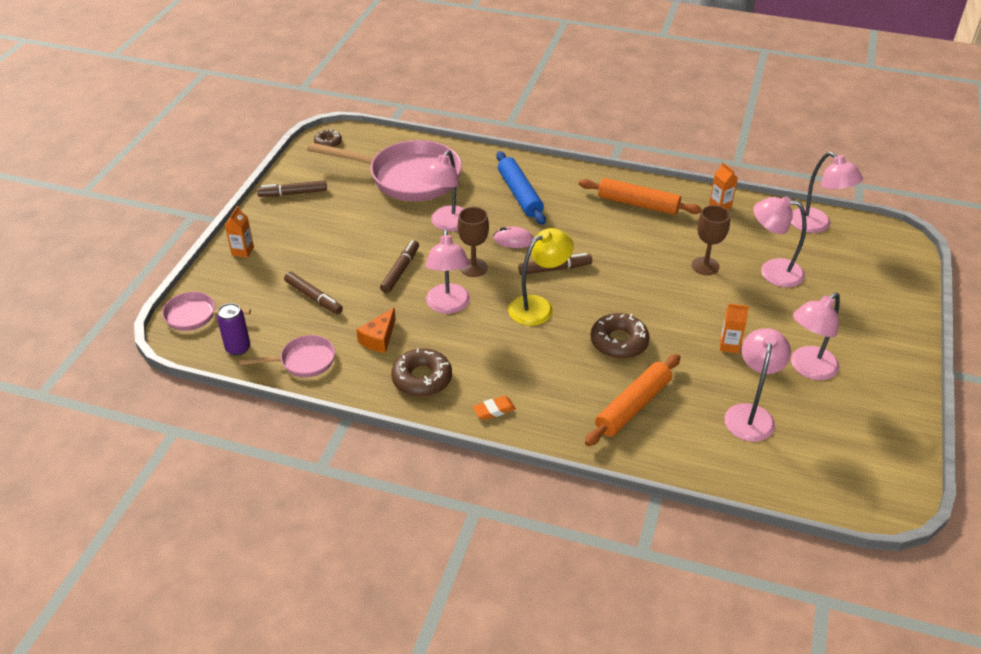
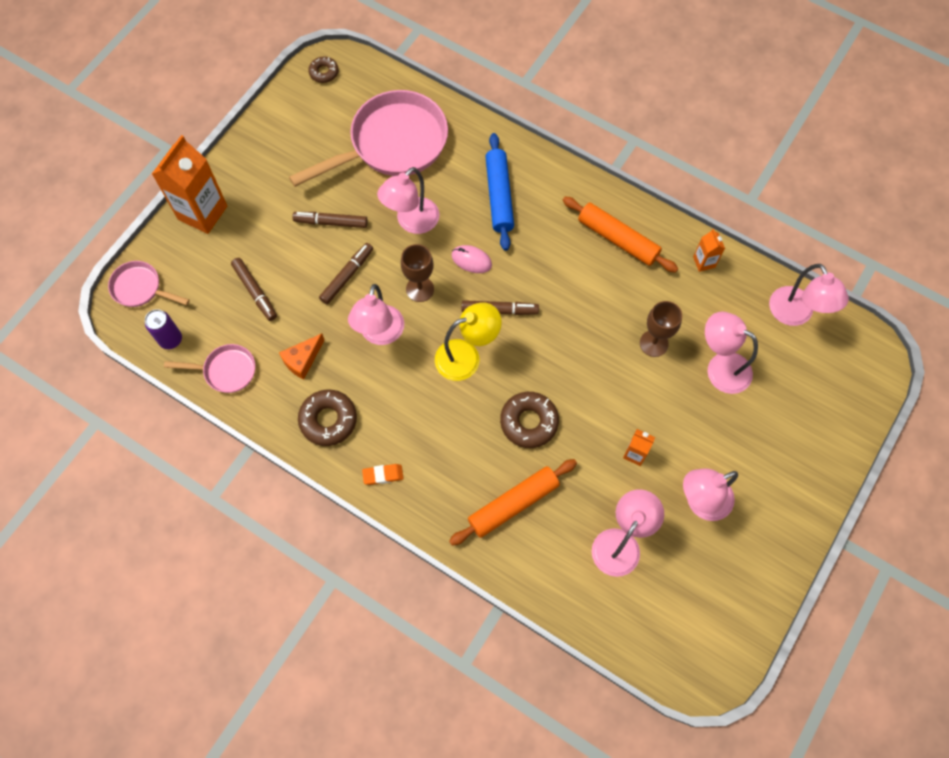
camera: 15 degrees right, 25 degrees up
(243, 251) = (202, 213): orange carton -> orange carton, size x2.12
(293, 193) = (270, 141): brown marker -> brown marker (331, 222)
(408, 177) = (392, 144): pink pan -> pink pan turned 60 degrees counterclockwise

